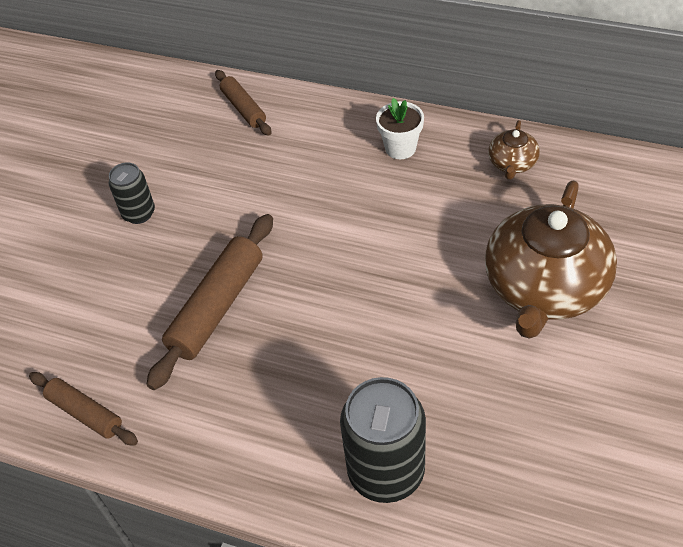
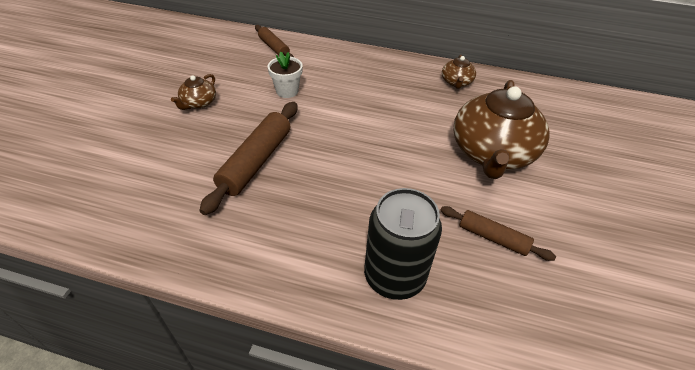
camera: 10 degrees left, 5 degrees down
(85, 413) = (147, 234): brown rolling pin -> brown rolling pin (493, 238)
(139, 213) = (198, 103): black can -> brown teapot
(400, 148) = (381, 72): white flower pot -> white flower pot (287, 91)

